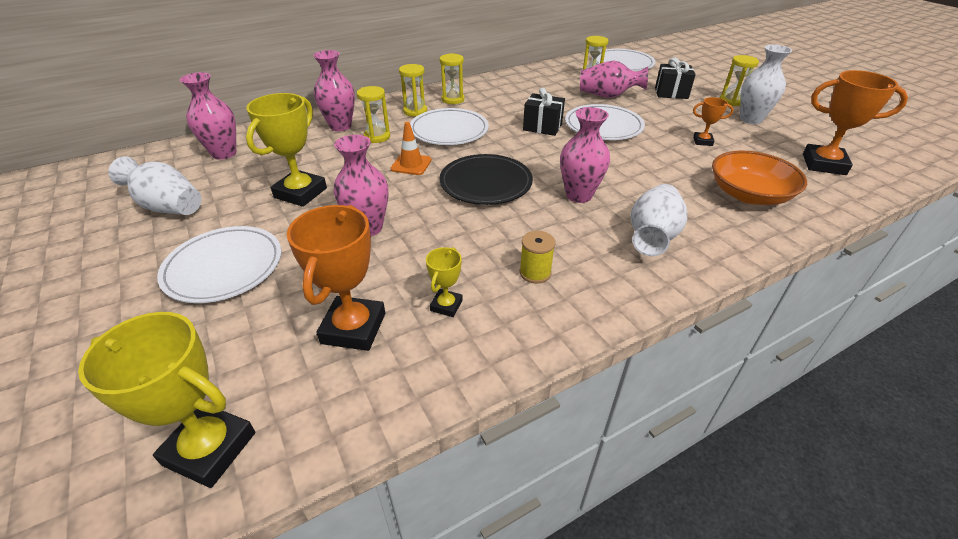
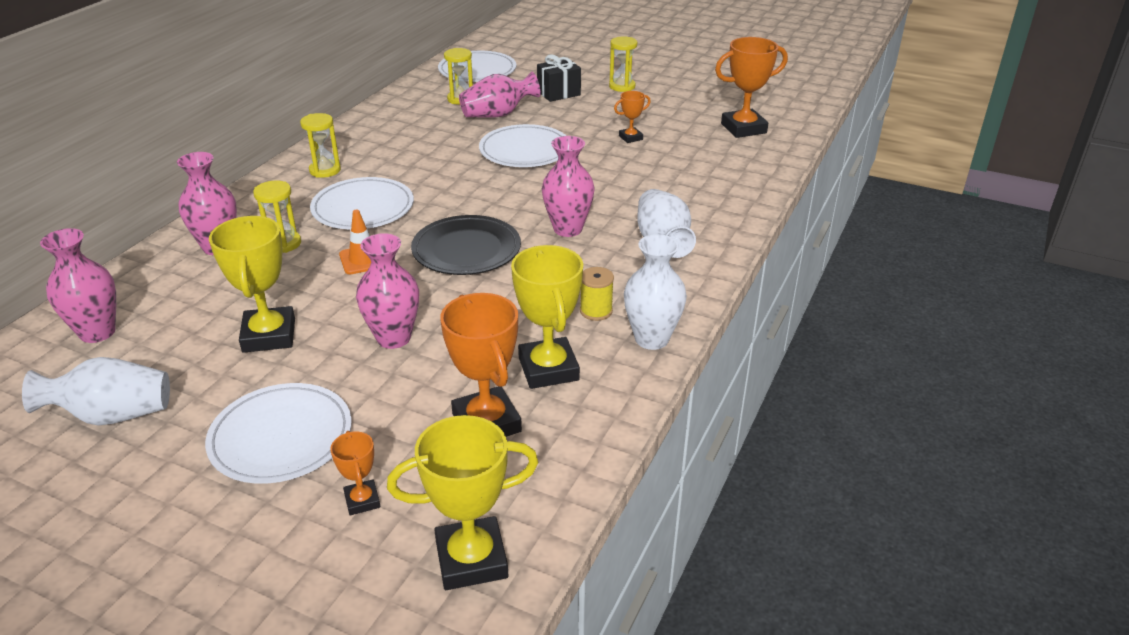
camera: 35 degrees left, 5 degrees down
(208, 345) = (362, 500): none -> orange trophy
(415, 111) = (294, 199): yellow hourglass -> none
(446, 305) = (548, 369): yellow trophy -> yellow trophy, size x1.93
(542, 127) = (463, 171): black gift -> none
(749, 194) = (707, 177): orange bowl -> none
(750, 119) = (654, 101): white vase -> white vase (651, 339)

